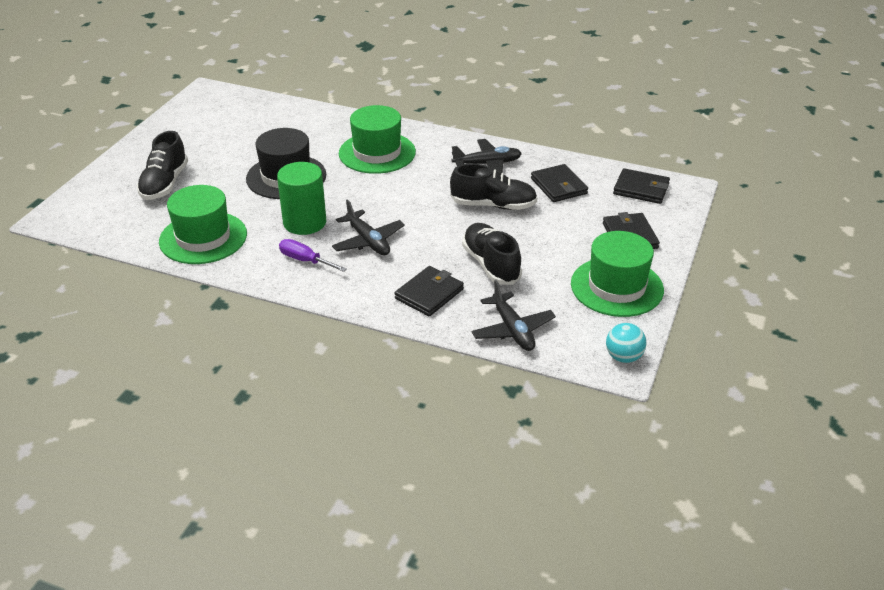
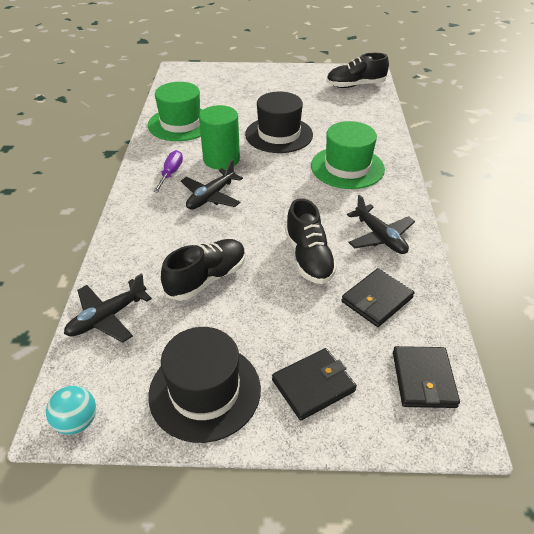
camera: 70 degrees right, 5 degrees up
(164, 184) = (238, 92): black shoe -> black shoe (355, 85)
(429, 294) = (148, 249): black wallet -> none
(616, 287) = (205, 391): green hat -> black hat

